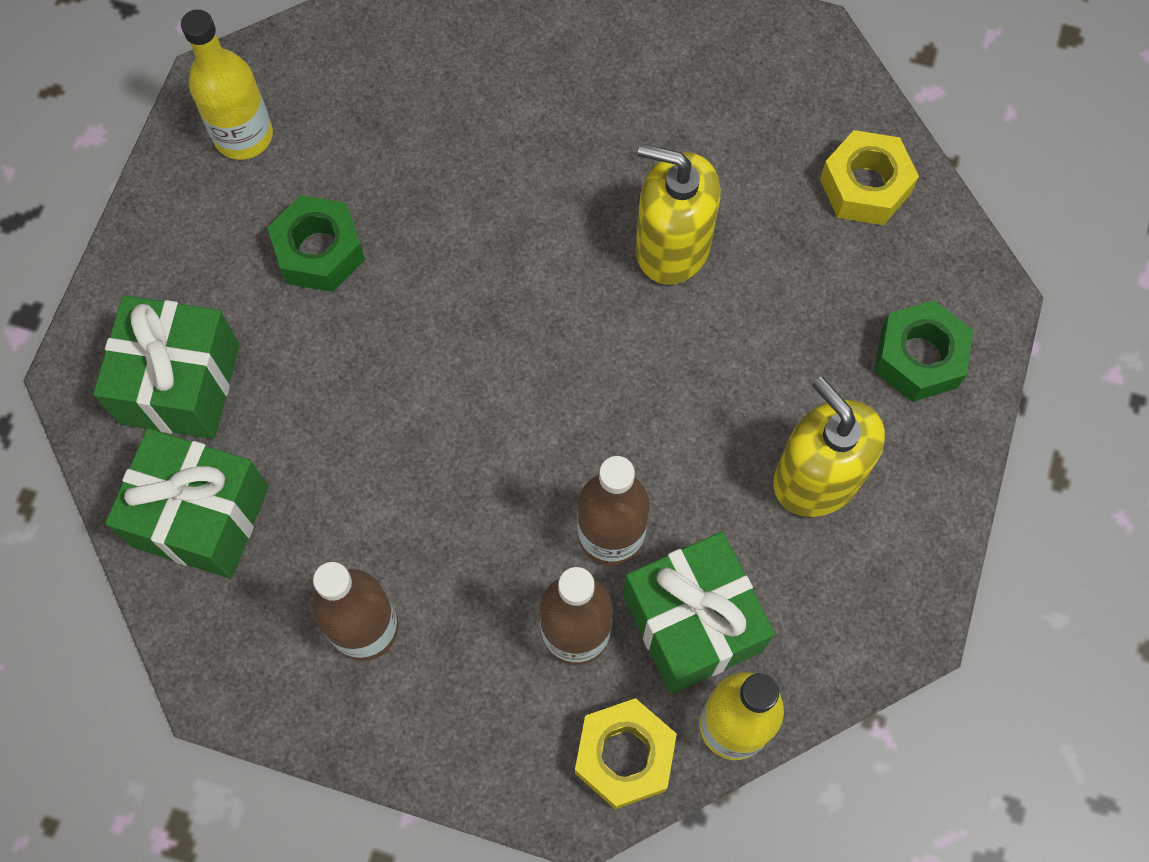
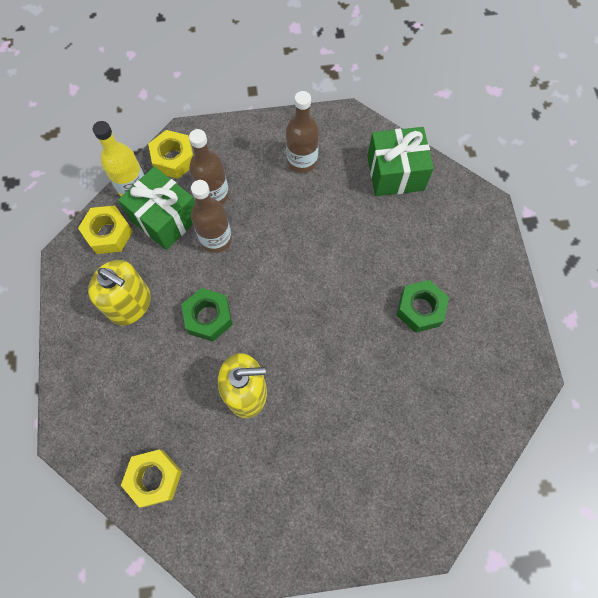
camera: 155 degrees right, 0 degrees up
(180, 383) = (441, 221): green gift -> none
(243, 135) = (497, 353): yellow bottle -> none
(815, 639) = (108, 234): none -> yellow nut
(918, 358) = (96, 387): green nut -> green nut (208, 317)

